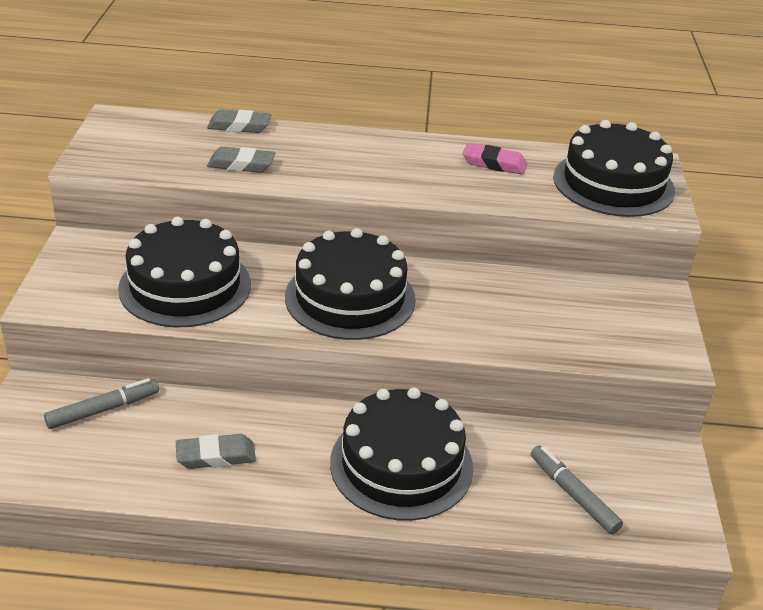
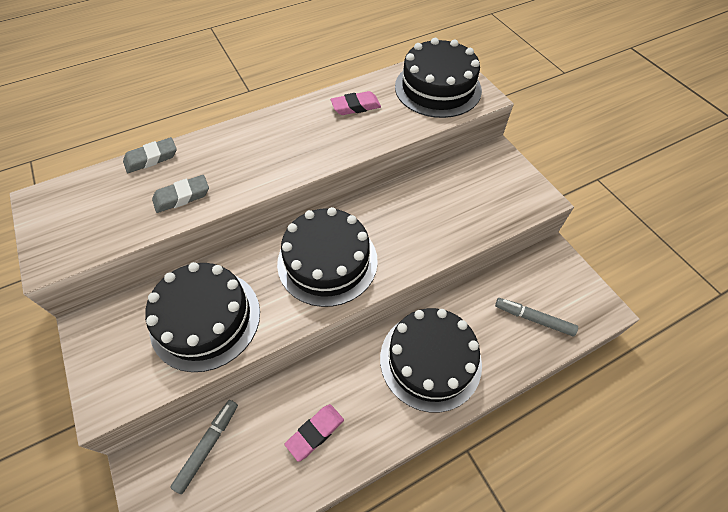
camera: 30 degrees left, 20 degrees up
(216, 456) = (315, 433): grey eraser -> pink eraser

